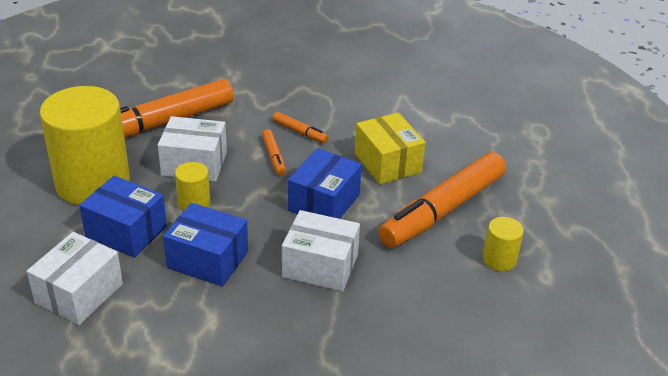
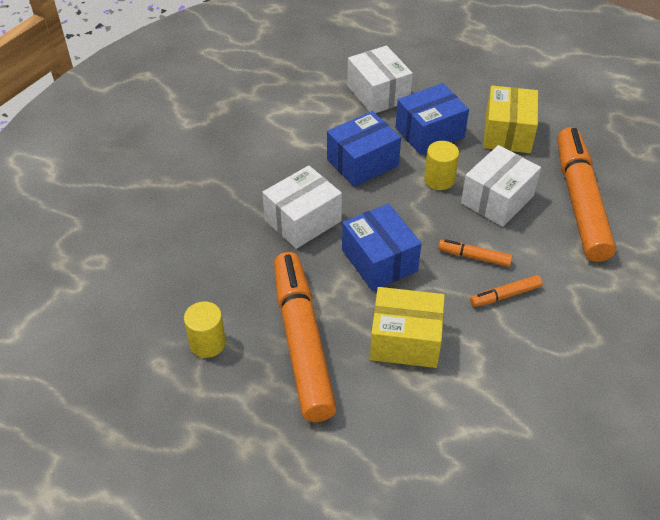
camera: 125 degrees right, 10 degrees up
(93, 183) = (507, 133): yellow cylinder -> yellow box

